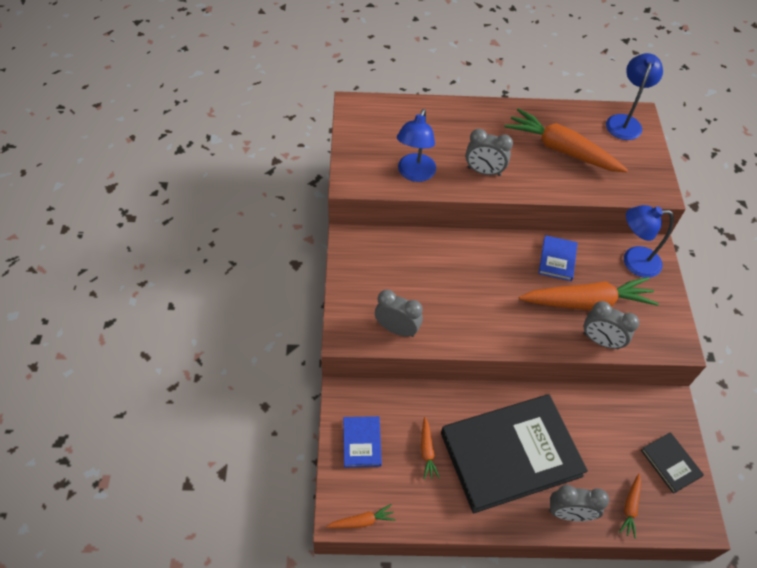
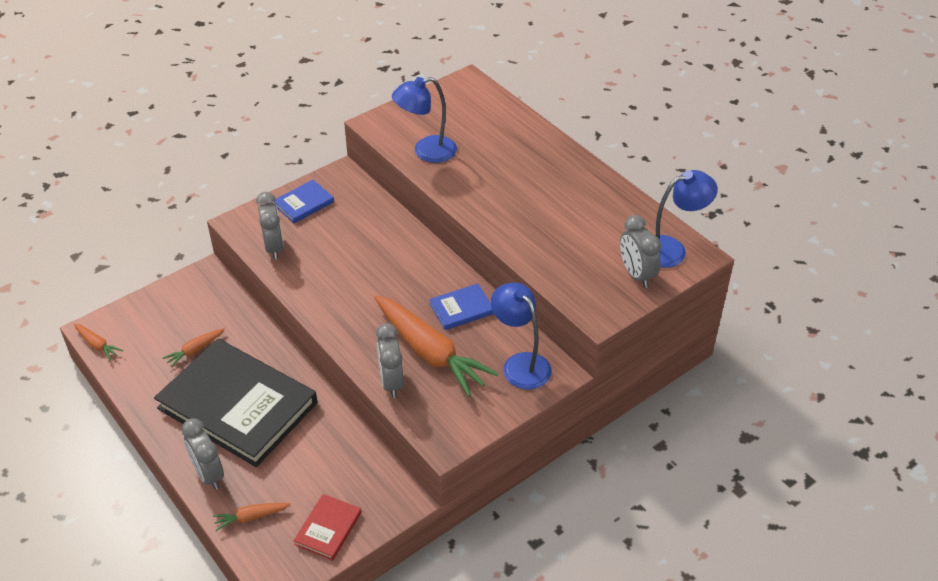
camera: 55 degrees right, 10 degrees down
(361, 442) = (169, 307): blue book -> blue book (304, 203)
(484, 171) = (479, 189): grey clock -> grey clock (636, 275)
(561, 150) = (572, 224): orange carrot -> none
(670, 463) = (328, 528): black book -> red book

